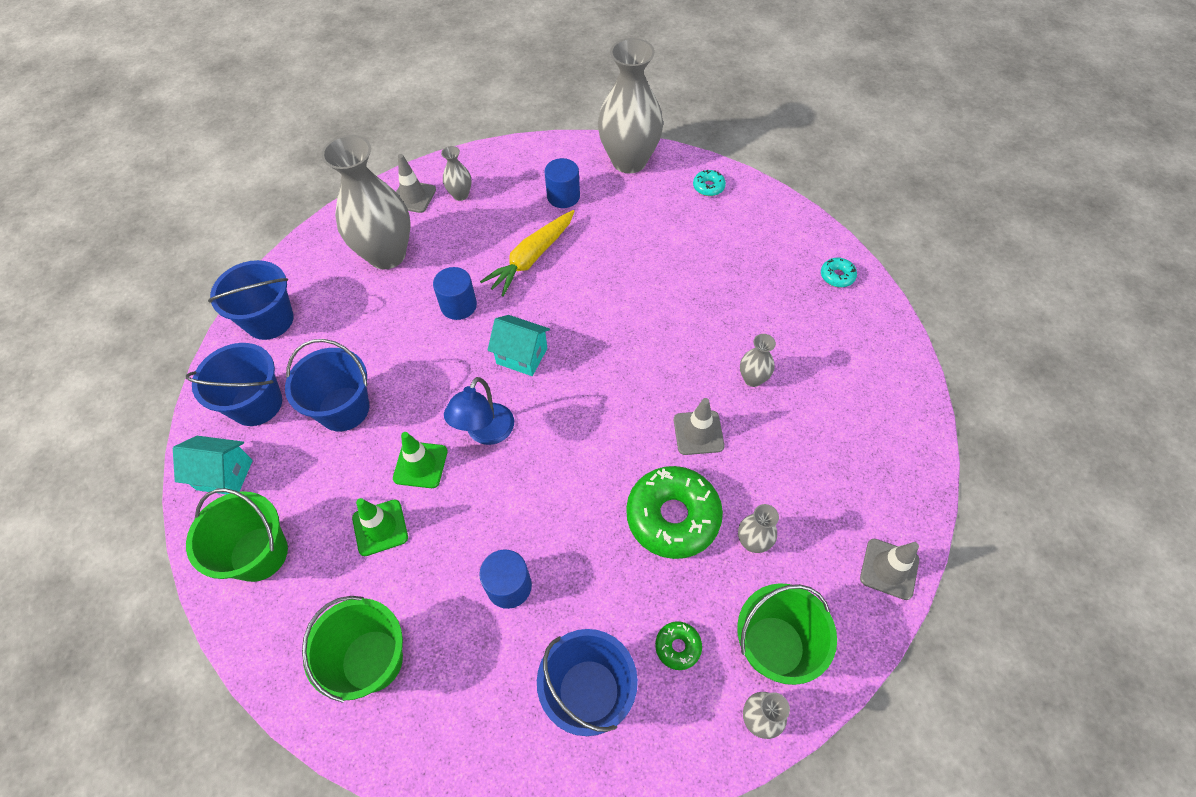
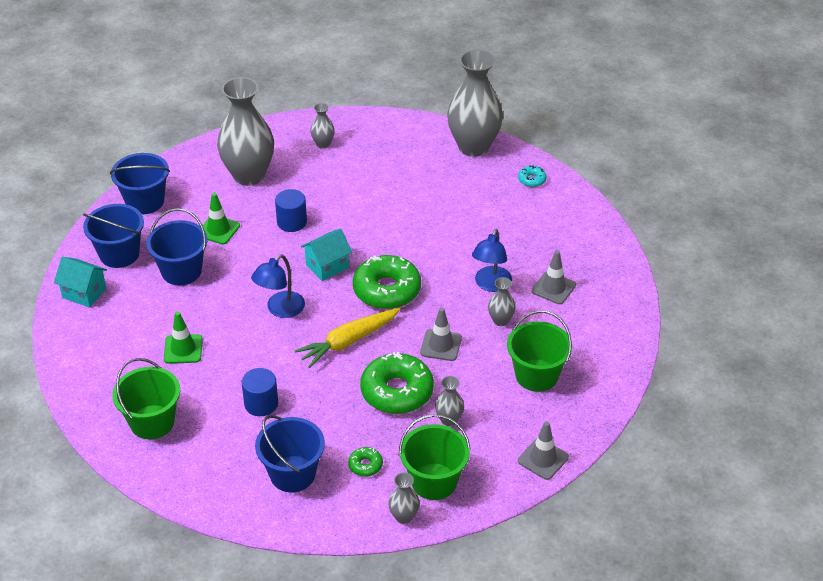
camera: 15 degrees right, 15 degrees down
(259, 554) = (94, 345): green bucket -> green bucket (536, 375)
(413, 197) = (284, 138): grey traffic cone -> grey traffic cone (553, 288)
(420, 465) = (225, 318): green traffic cone -> green traffic cone (218, 230)
(522, 356) = (327, 266): turquoise house -> turquoise house turned 75 degrees counterclockwise
(531, 258) = (362, 202): yellow carrot -> yellow carrot (348, 342)
(563, 196) = (407, 162): blue cylinder -> none
(604, 371) = (387, 290): none -> green donut
(721, 333) = (491, 285): none -> blue lamp
(837, 276) = (607, 266): turquoise donut -> none

